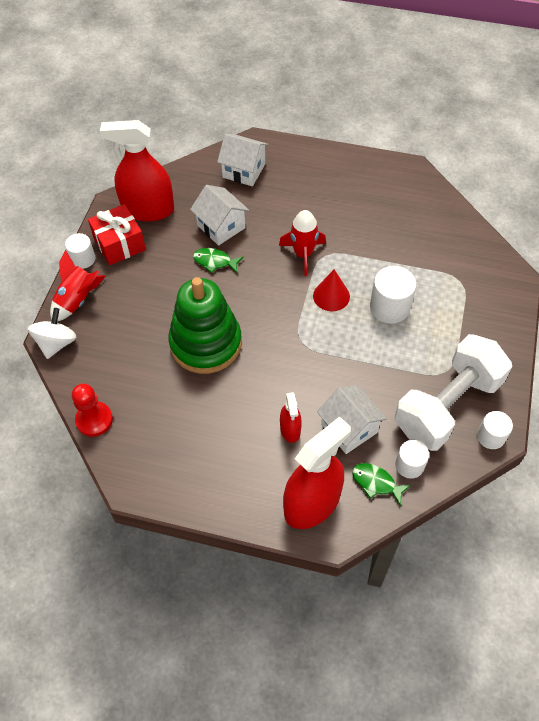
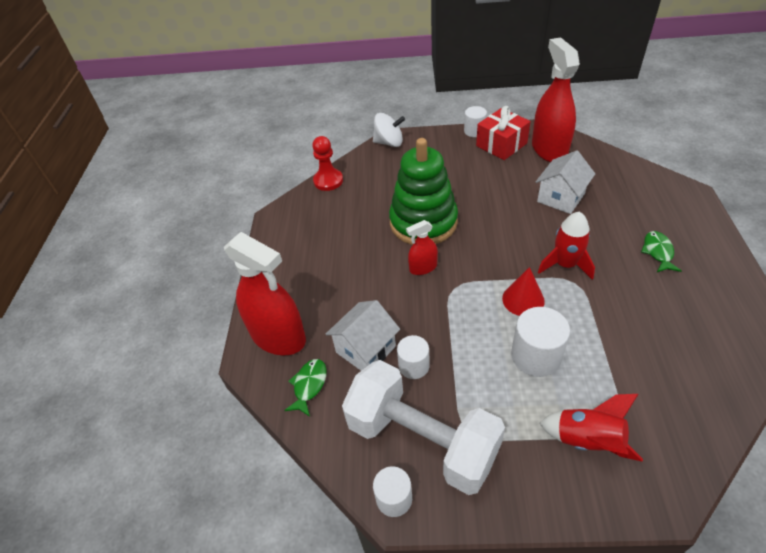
camera: 80 degrees right, 10 degrees down
(77, 300) = (433, 140): red rocket -> red rocket (588, 440)
(215, 262) = (516, 204): green fish -> green fish (658, 252)
(244, 170) = (644, 194): white house -> none
(290, 429) = (352, 302): red spray bottle -> red spray bottle (423, 268)
(409, 465) = (335, 413): white cylinder -> white cylinder (414, 366)

